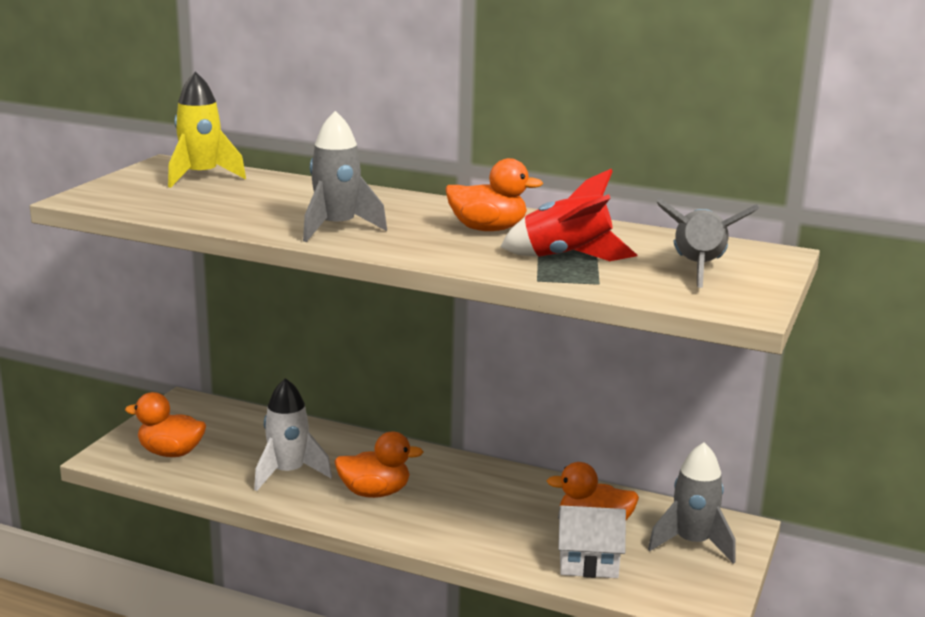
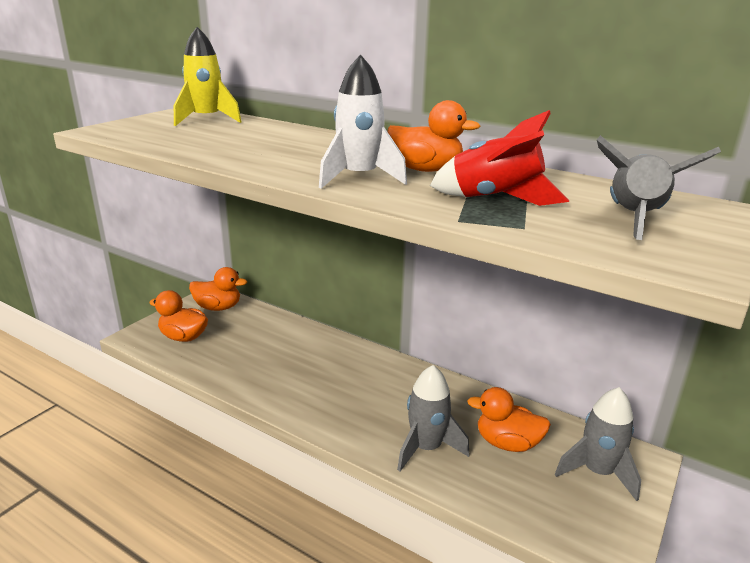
camera: 10 degrees right, 5 degrees up
(288, 473) = (264, 363): white rocket -> white rocket (359, 178)
(337, 228) = (288, 162): grey rocket -> grey rocket (426, 448)
(375, 492) = (327, 389): orange duck -> orange duck (218, 307)
(588, 563) = (497, 484): white house -> none

